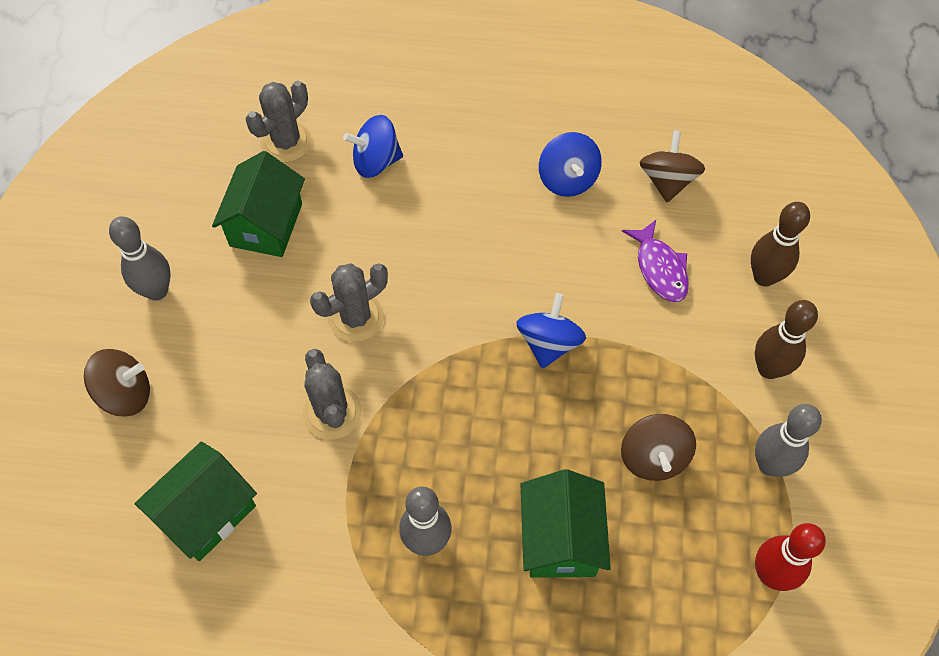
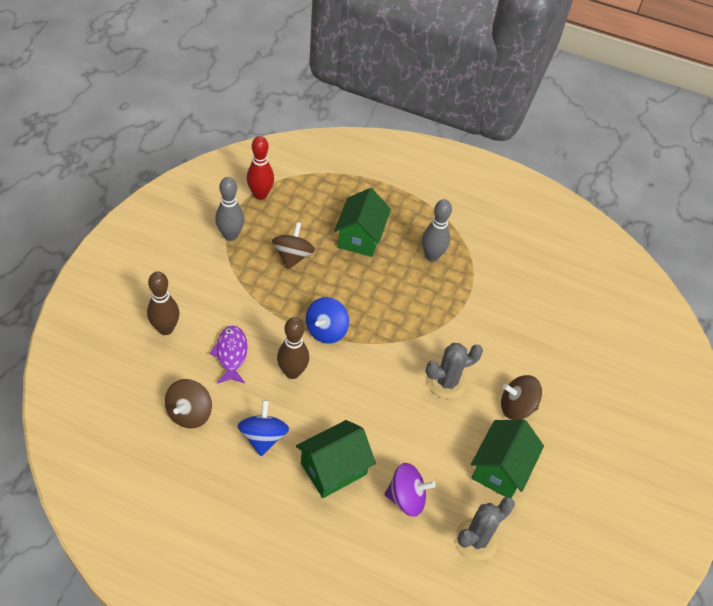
camera: 170 degrees left, 10 degrees down
(125, 394) = (601, 378): brown spinning top -> brown spinning top (516, 407)
(157, 291) = (583, 441): grey bowling pin -> none
(207, 513) = (551, 302): green house -> green house (333, 469)
(332, 412) = (472, 331): grey cactus -> none
(376, 162) = (406, 498): blue spinning top -> purple spinning top
(769, 368) = (199, 278): brown bowling pin -> brown bowling pin (292, 372)

